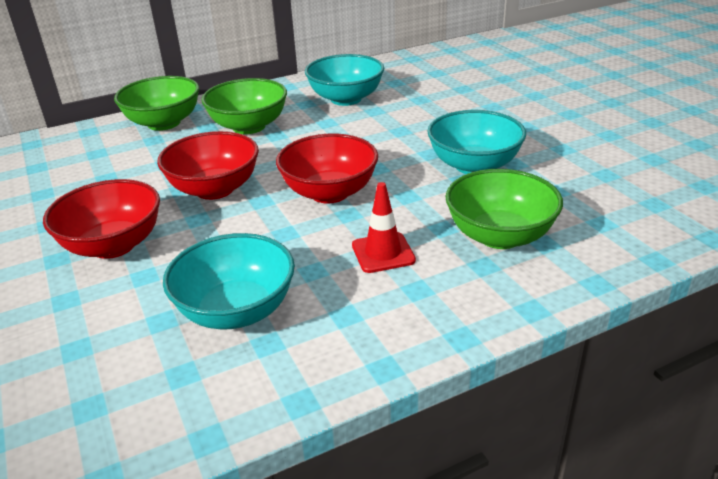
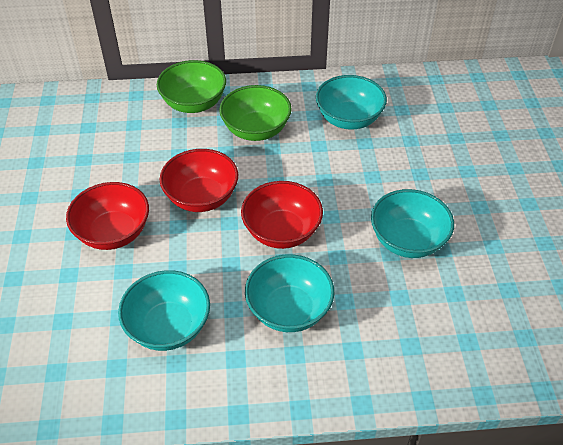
camera: 20 degrees right, 15 degrees up
(383, 253) = (289, 310): red traffic cone -> turquoise bowl
(499, 236) = (382, 325): green bowl -> none

